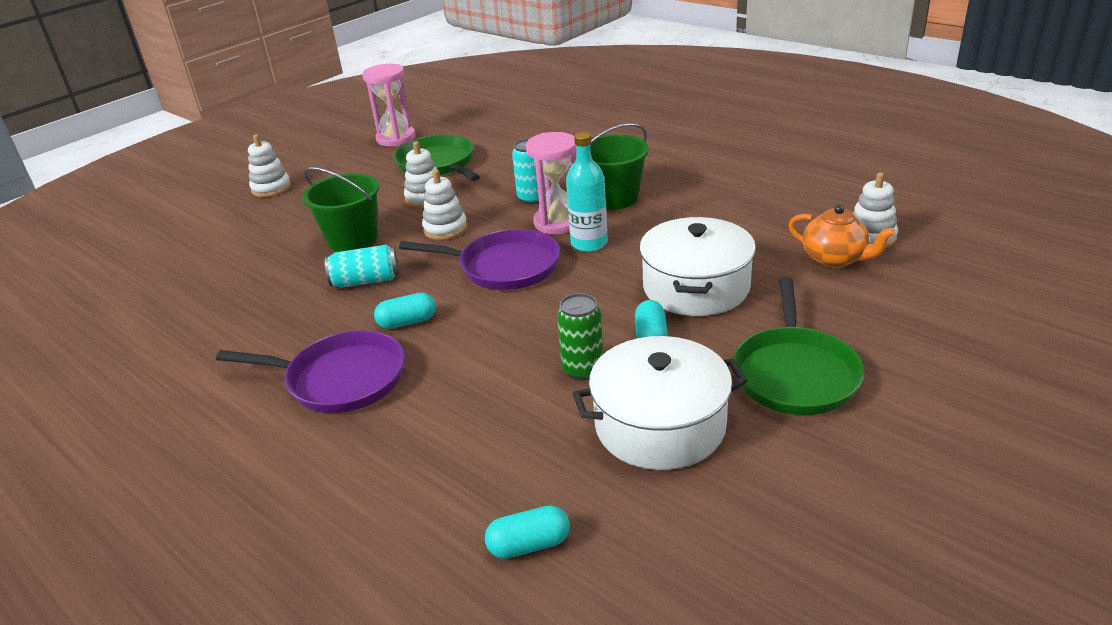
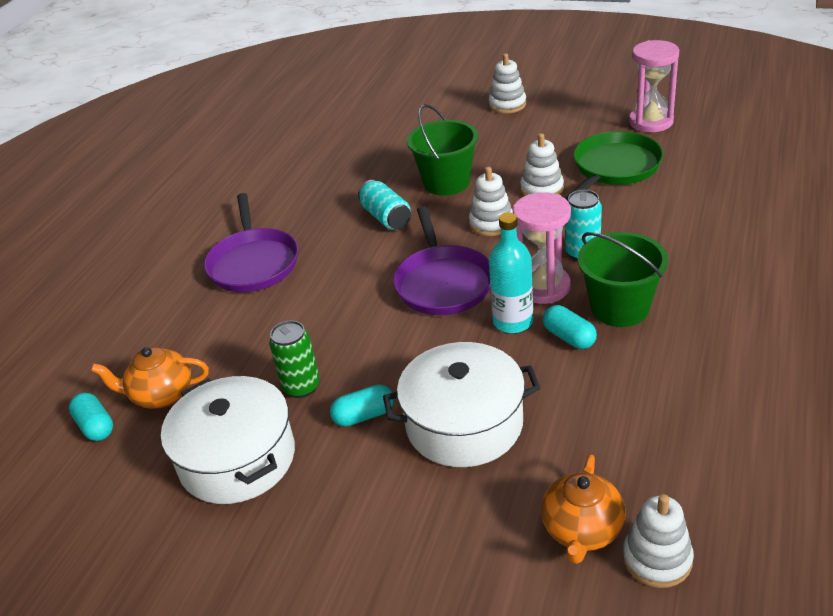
camera: 70 degrees right, 5 degrees up
(407, 322) = (336, 263): turquoise capsule -> turquoise capsule (569, 337)
(516, 478) = (161, 395): none -> orange teapot
(794, 373) = (337, 537): green pan -> none

